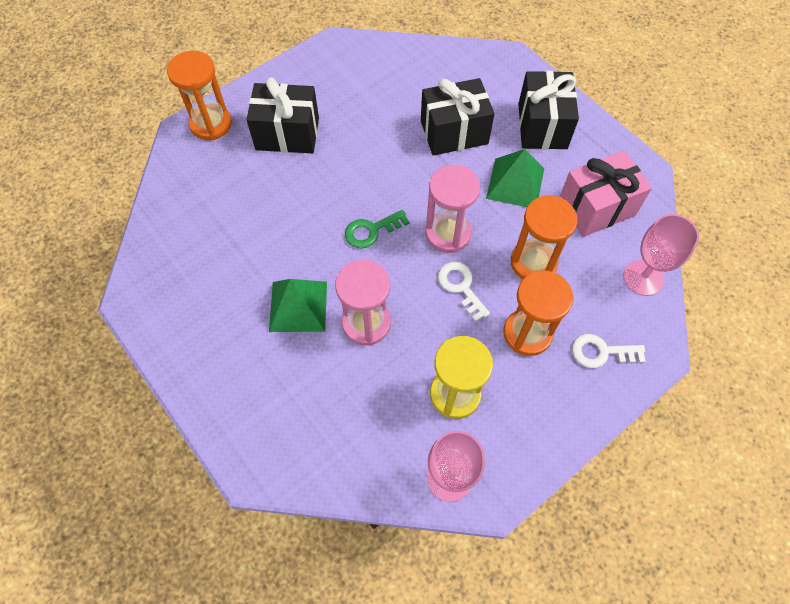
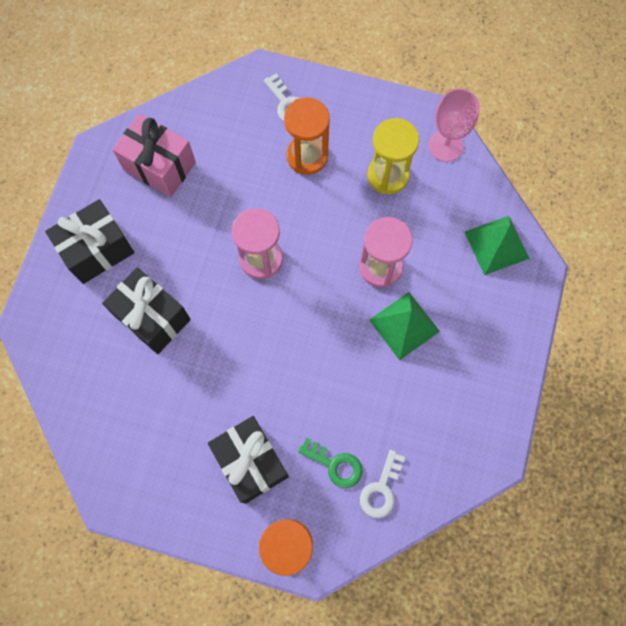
camera: 125 degrees left, 10 degrees up
(371, 231) = (300, 318): green key -> green key (335, 464)
(461, 287) = (302, 221): white key -> white key (381, 489)
(515, 183) = (175, 237): green pyramid -> green pyramid (496, 245)
(533, 263) = (244, 184): orange hourglass -> none
(643, 278) = (205, 106): pink goblet -> none

